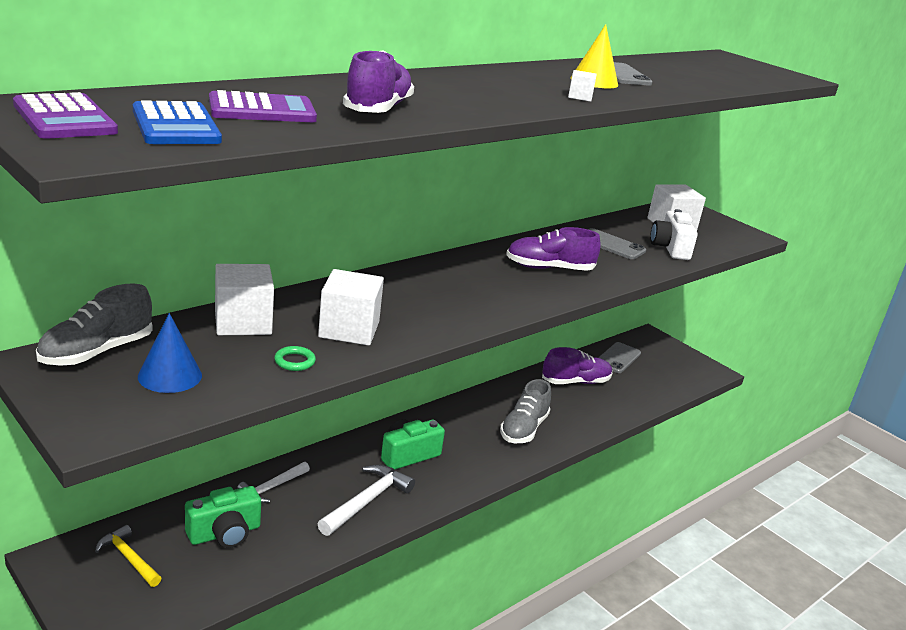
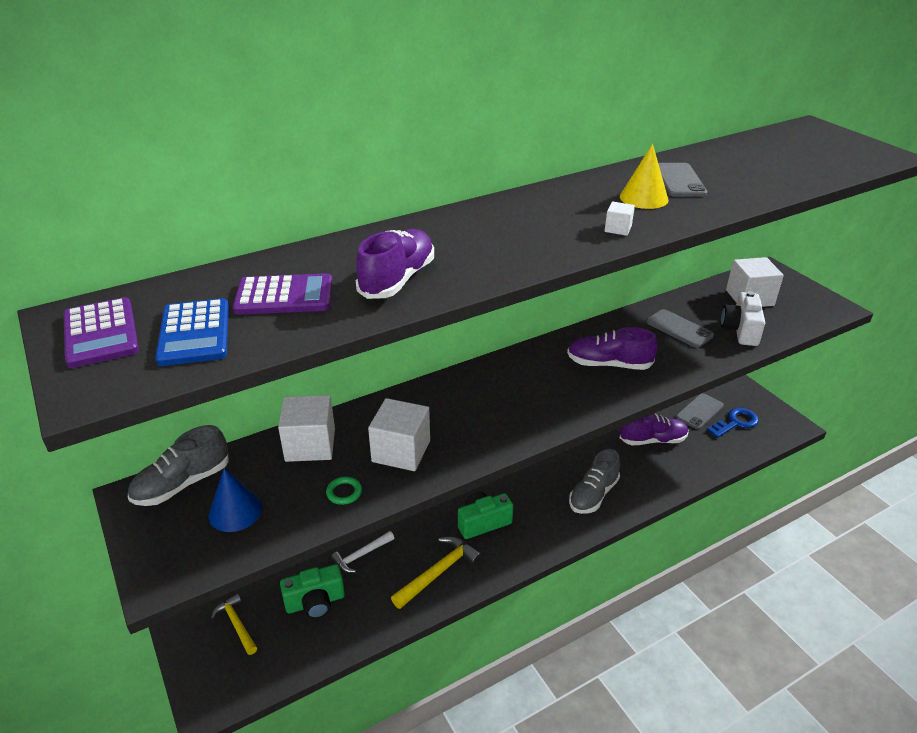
camera: 15 degrees right, 10 degrees up
(366, 501) = (438, 572): white hammer -> yellow hammer
(655, 368) = (735, 423): none -> blue key

